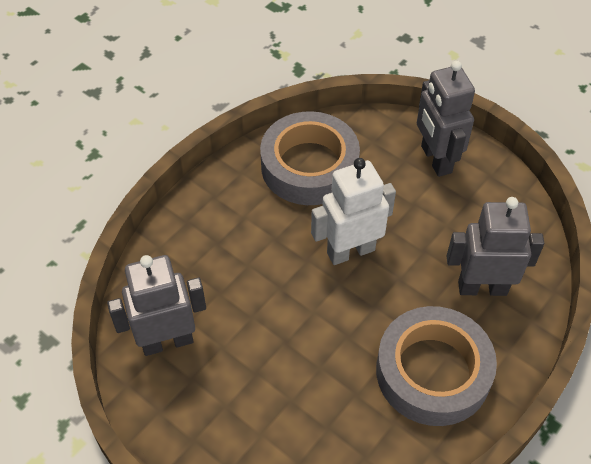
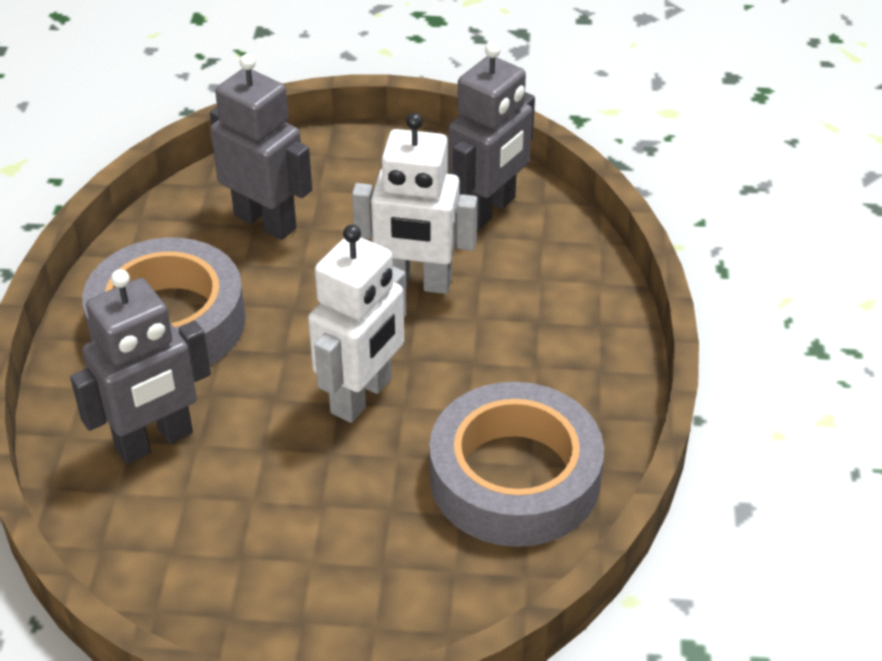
camera: 145 degrees right, 10 degrees down
(261, 310) = (416, 283): none -> white robot
(435, 159) = (333, 594): grey robot -> grey robot (265, 221)

